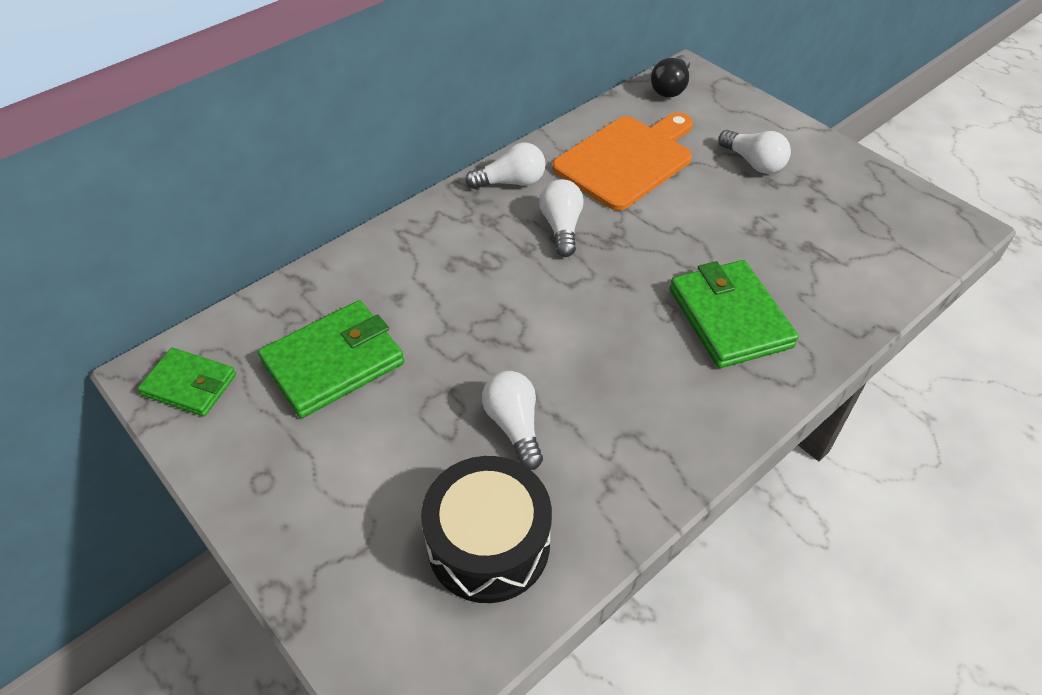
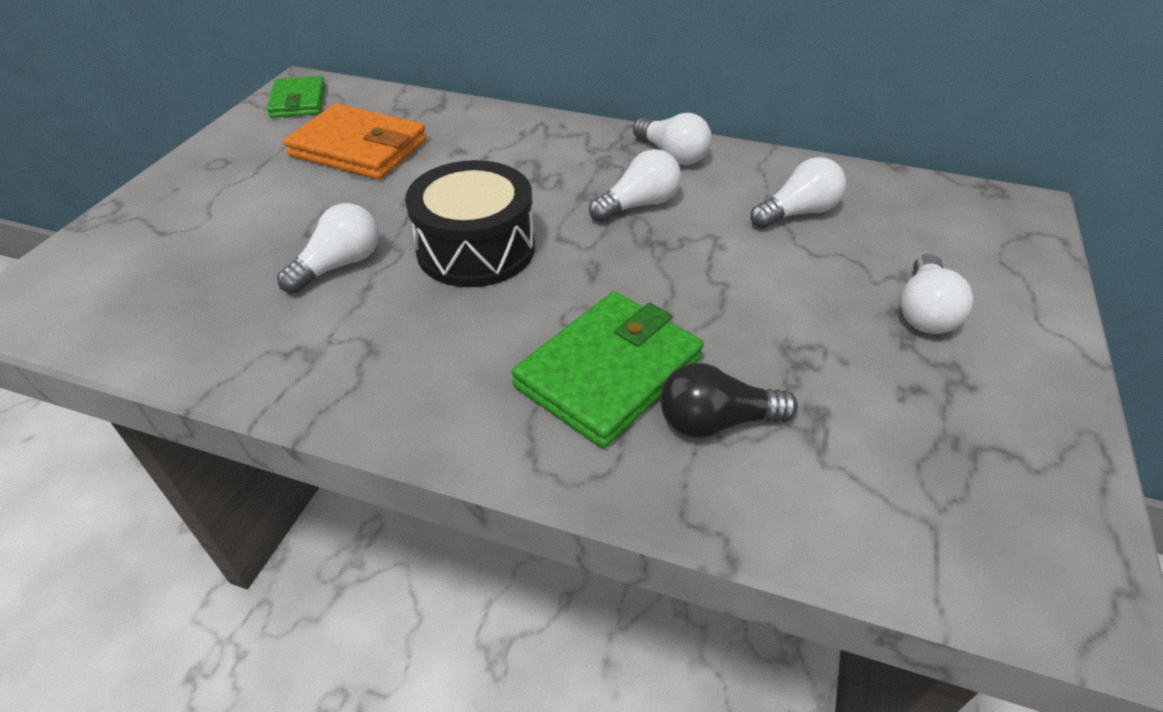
camera: 60 degrees right, 5 degrees down
(333, 363) = (359, 148): green wallet -> orange wallet
(488, 543) = (188, 297): black drum -> black drum (476, 249)
(627, 160) = (797, 213): orange cutting board -> white light bulb
(670, 87) = (972, 203): black light bulb -> black light bulb (716, 421)

